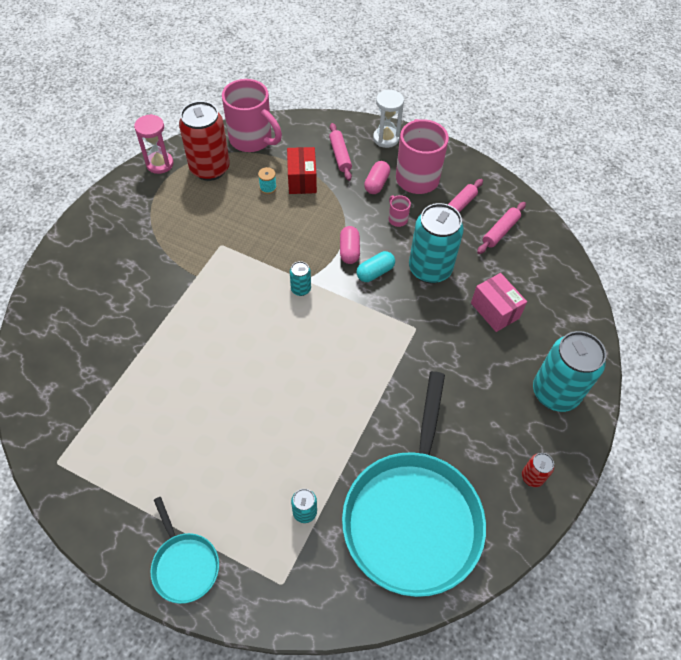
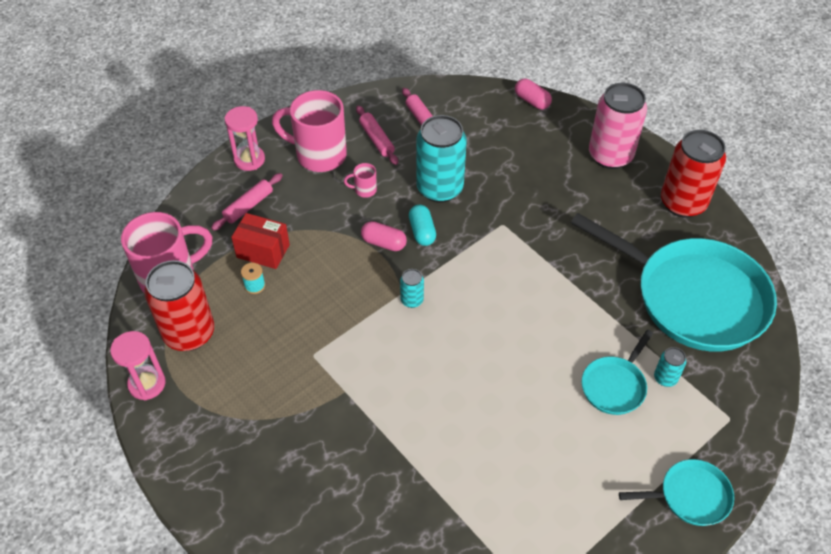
camera: 65 degrees left, 5 degrees down
(278, 469) = (615, 385): none -> turquoise pan
(340, 155) = (248, 206): pink rolling pin -> pink rolling pin turned 60 degrees counterclockwise
(376, 184) = (307, 190): pink capsule -> pink capsule (532, 101)
(386, 138) = (249, 159): white hourglass -> pink hourglass
(494, 311) = (510, 161): pink box -> none
(532, 477) = (683, 203): red can -> red can, size x2.23
(555, 392) = (610, 155): turquoise can -> pink can

